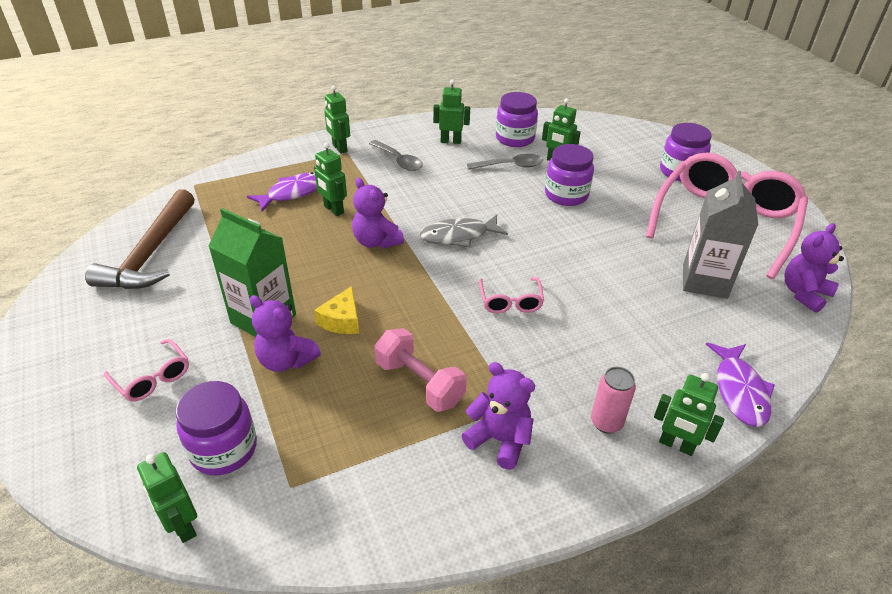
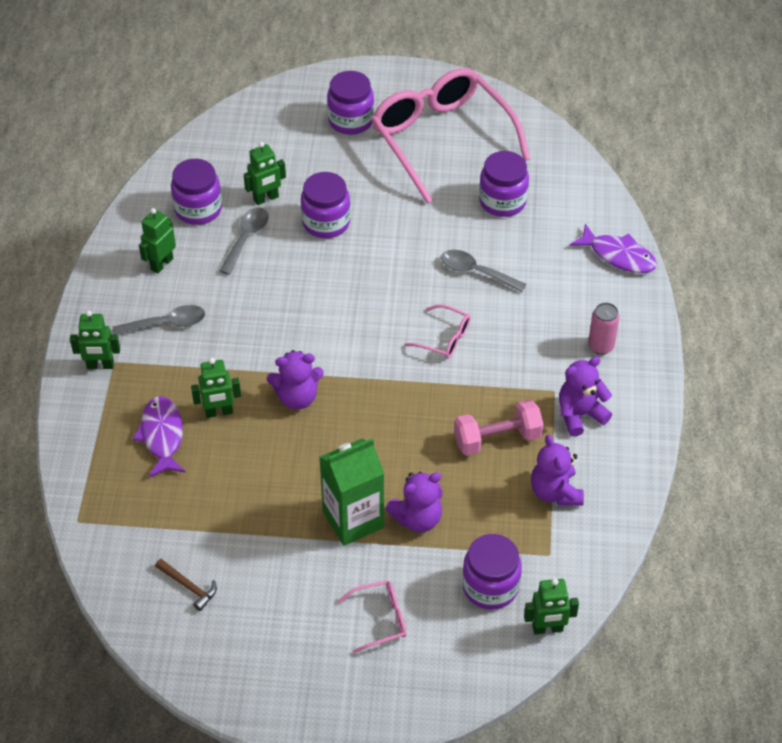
camera: 60 degrees left, 10 degrees up
(151, 253) = (189, 586): brown hammer -> brown hammer, size x0.42
(342, 320) = (392, 463): yellow cheese -> none
(459, 236) = (332, 332): grey fish -> none
(606, 294) = (476, 272): none -> grey spoon
(676, 445) = (641, 319): green robot -> none
(704, 281) = (502, 201): grey carton -> purple jar
(804, 294) = (554, 153): purple teddy bear -> purple teddy bear (555, 492)

